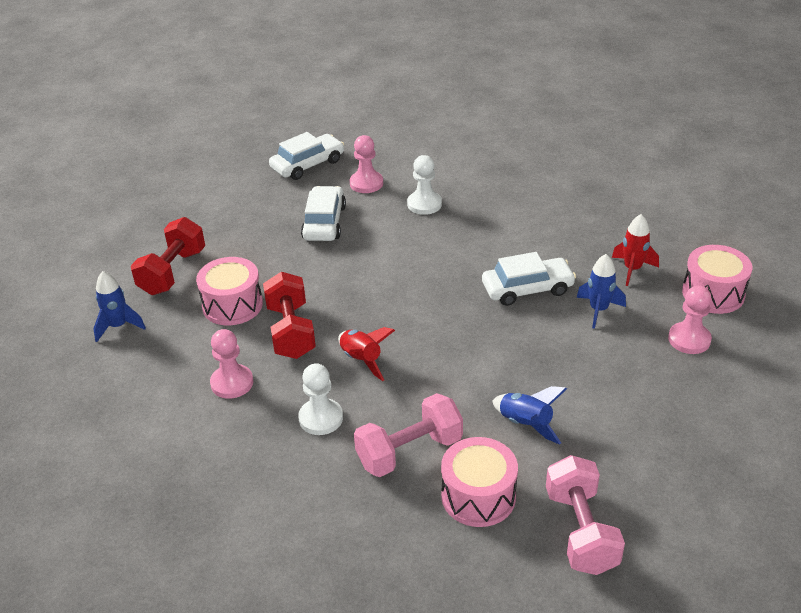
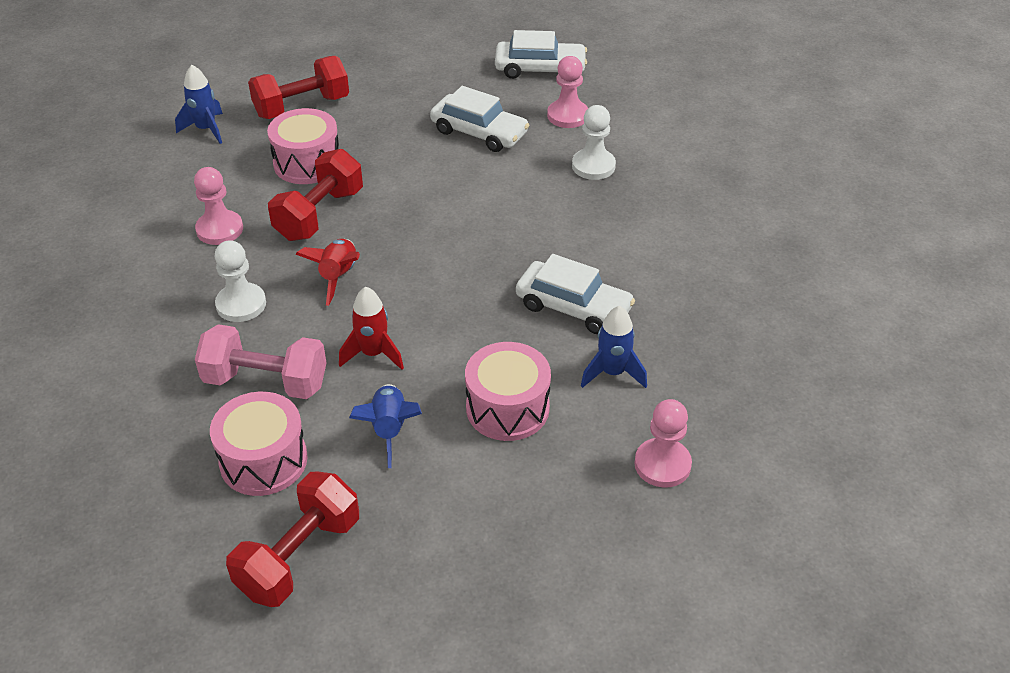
camera: 40 degrees right, 5 degrees up
(324, 222) = (479, 132): white car -> white car turned 75 degrees clockwise
(581, 531) = (299, 556): pink dumbbell -> red dumbbell
(632, 269) = (709, 356): red rocket -> red rocket (373, 354)
(713, 293) = (761, 437): pink drum -> pink drum (507, 408)

